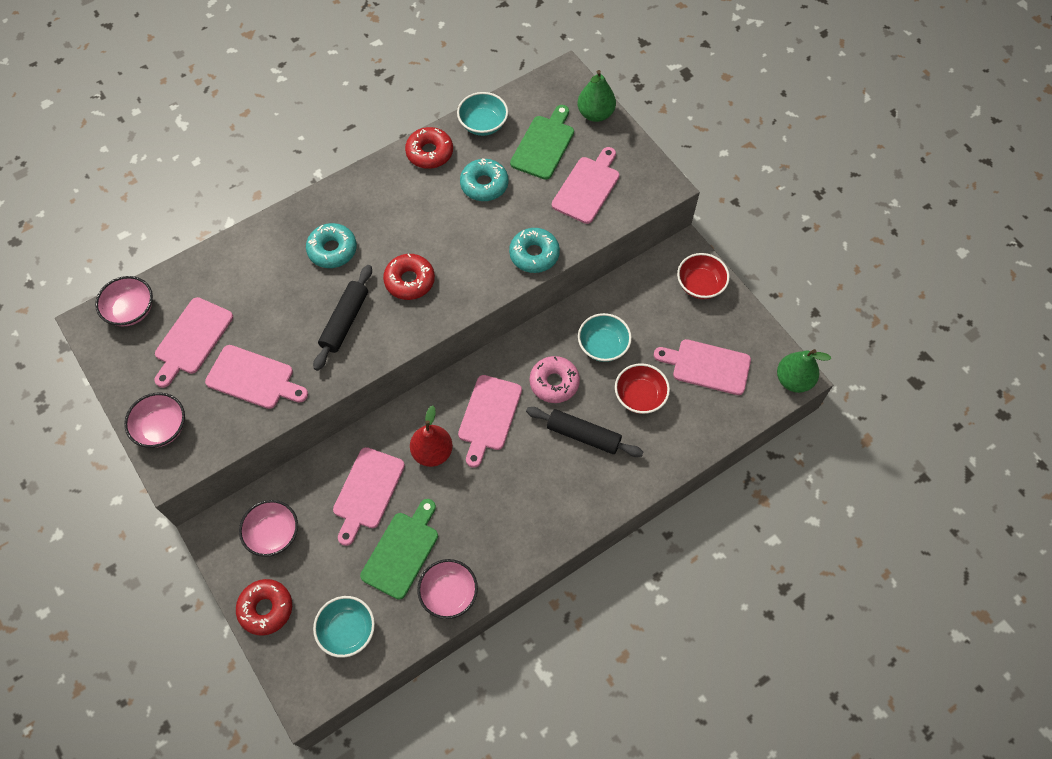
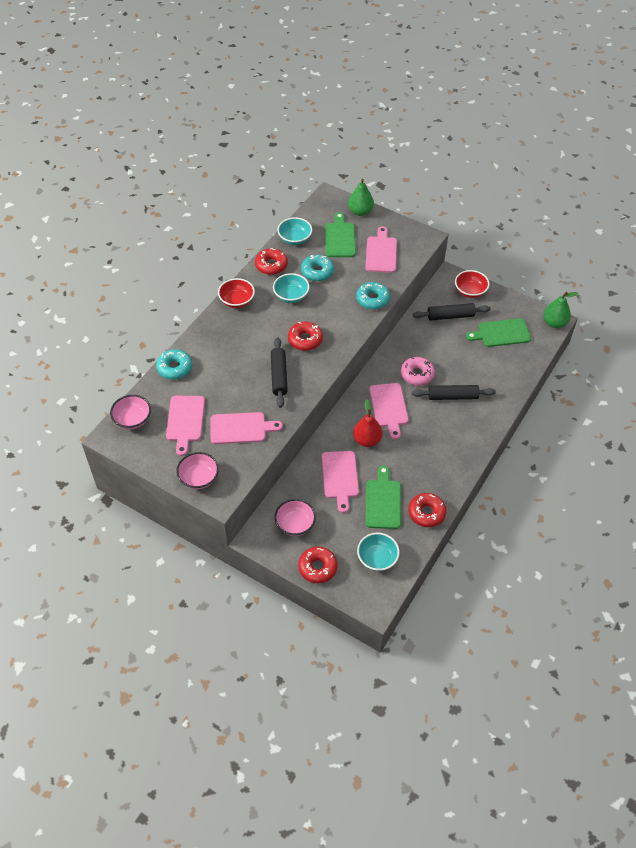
camera: 25 degrees left, 10 degrees down
(332, 250) = (244, 339): turquoise donut -> turquoise donut (174, 368)
(449, 593) = (426, 513): pink bowl -> red donut
(603, 346) = (433, 344): turquoise bowl -> turquoise bowl (291, 296)
(640, 396) = (472, 363): red bowl -> red bowl (237, 301)
(650, 312) = (450, 316): none -> black rolling pin
(707, 366) = (501, 333): pink cutting board -> green cutting board

